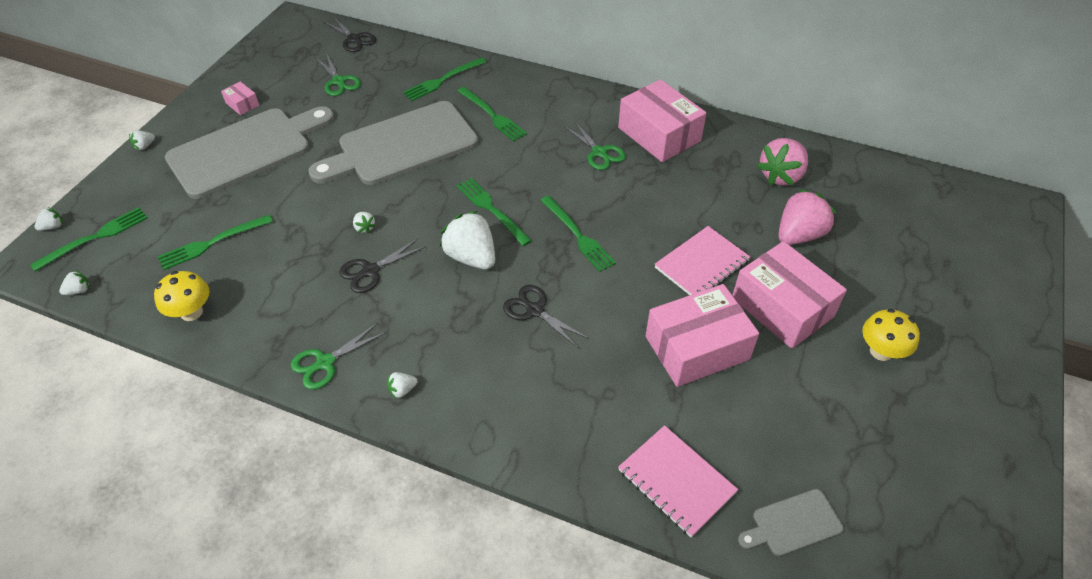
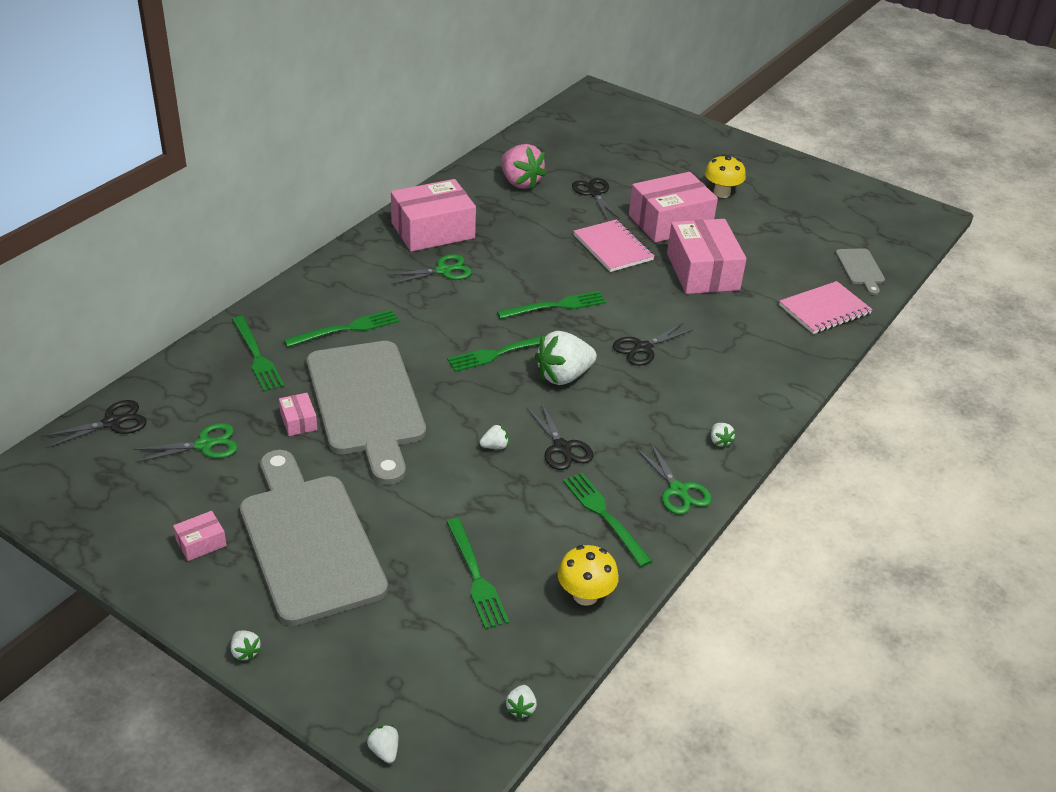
camera: 80 degrees left, 10 degrees down
(79, 291) = (521, 708): white strawberry -> white strawberry turned 150 degrees counterclockwise
(95, 237) = (425, 698): green fork -> green fork (604, 515)
(373, 117) = (298, 421): none -> pink box
(799, 235) = (594, 193): pink strawberry -> black scissors

